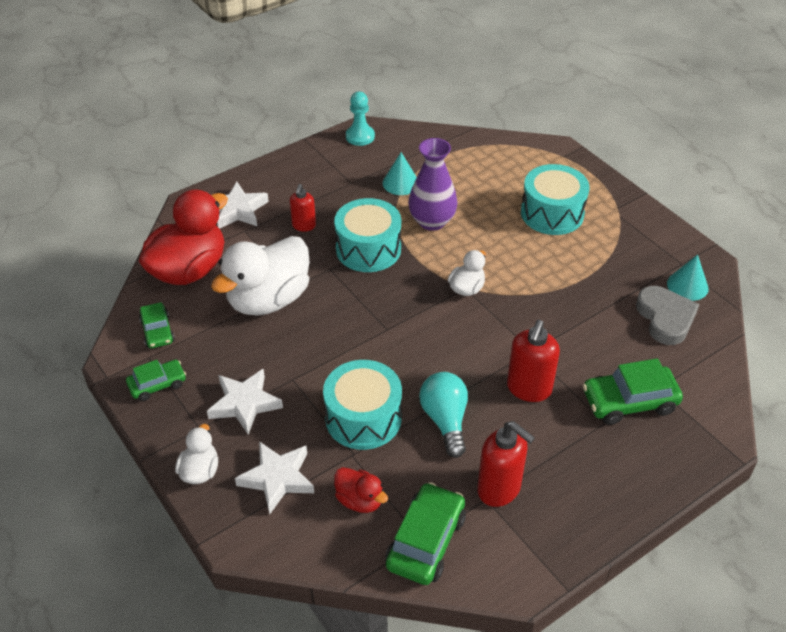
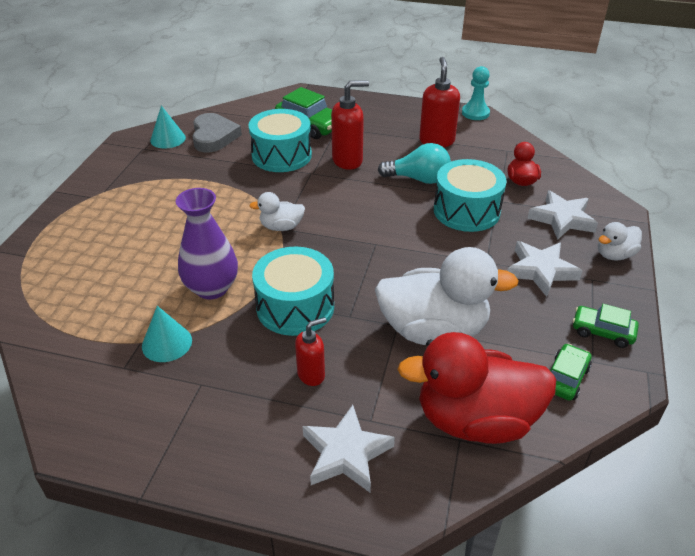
camera: 130 degrees left, 5 degrees down
(360, 136) = (95, 435): turquoise pawn -> turquoise pawn (475, 113)
(425, 541) = (505, 148): green car -> none
(445, 420) = (418, 179): turquoise light bulb -> turquoise light bulb turned 120 degrees counterclockwise
(552, 213) = (131, 225): turquoise drum -> turquoise drum (281, 155)
(665, 318) = (214, 136): grey heart -> grey heart turned 135 degrees clockwise

